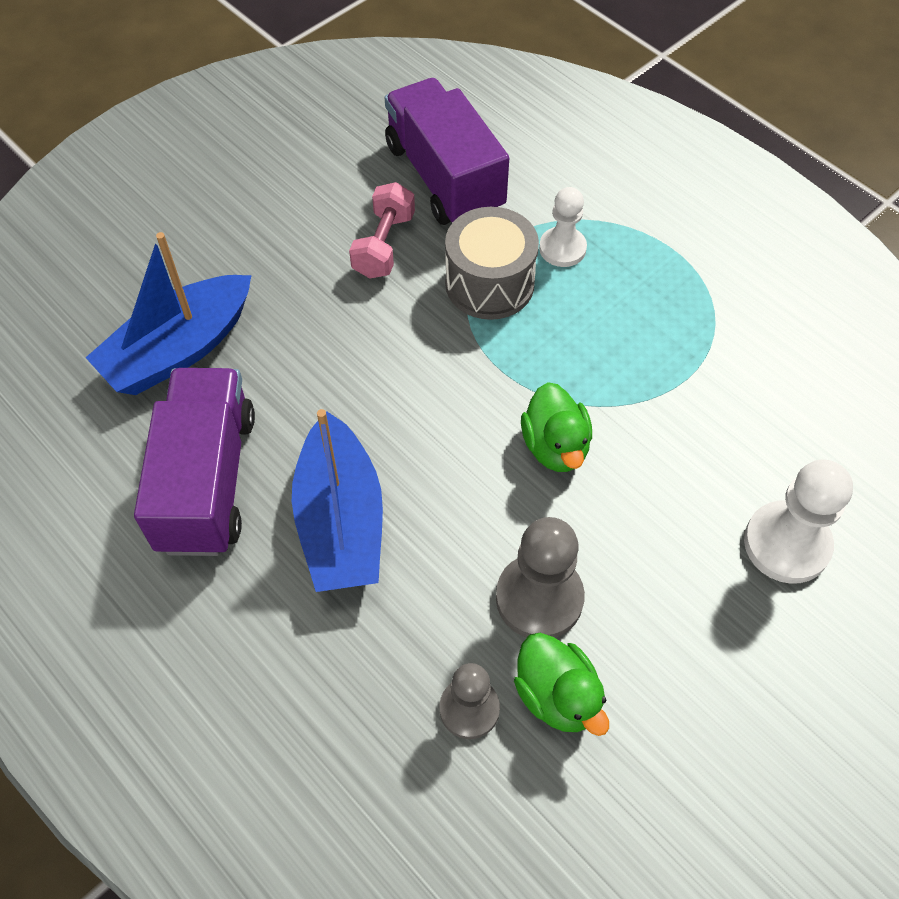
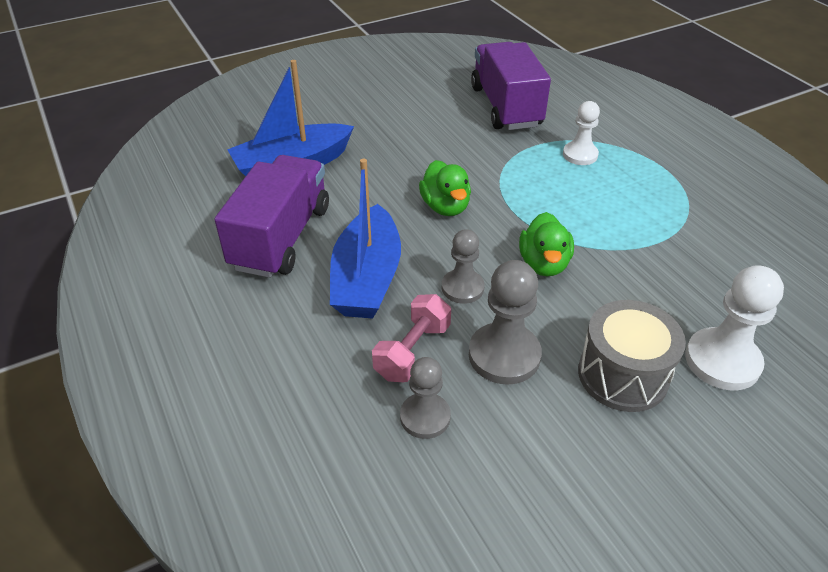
camera: 15 degrees right, 15 degrees down
(384, 245) = (452, 134): pink dumbbell -> pink dumbbell (412, 351)
(464, 508) = (462, 288): none -> grey pawn
(489, 283) = (521, 165): grey drum -> grey drum (622, 375)
(557, 696) = (500, 424): green duck -> green duck (445, 207)

